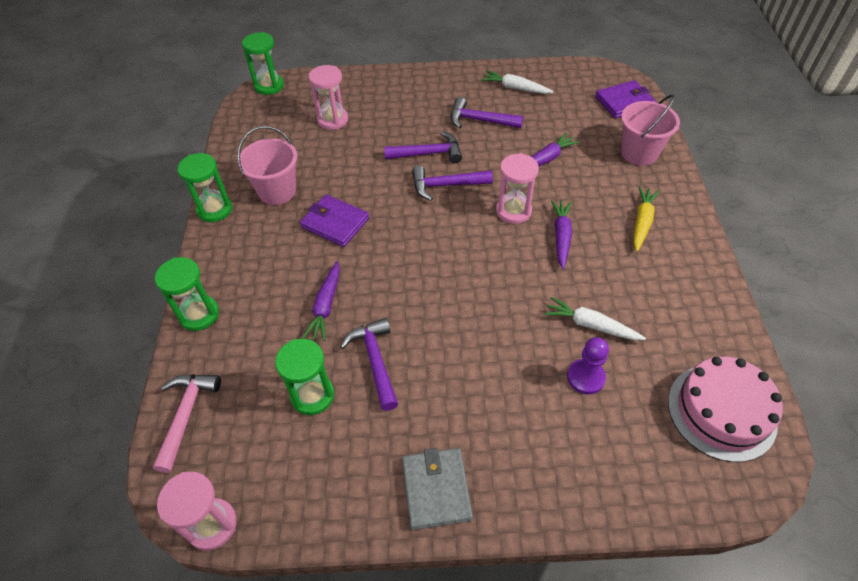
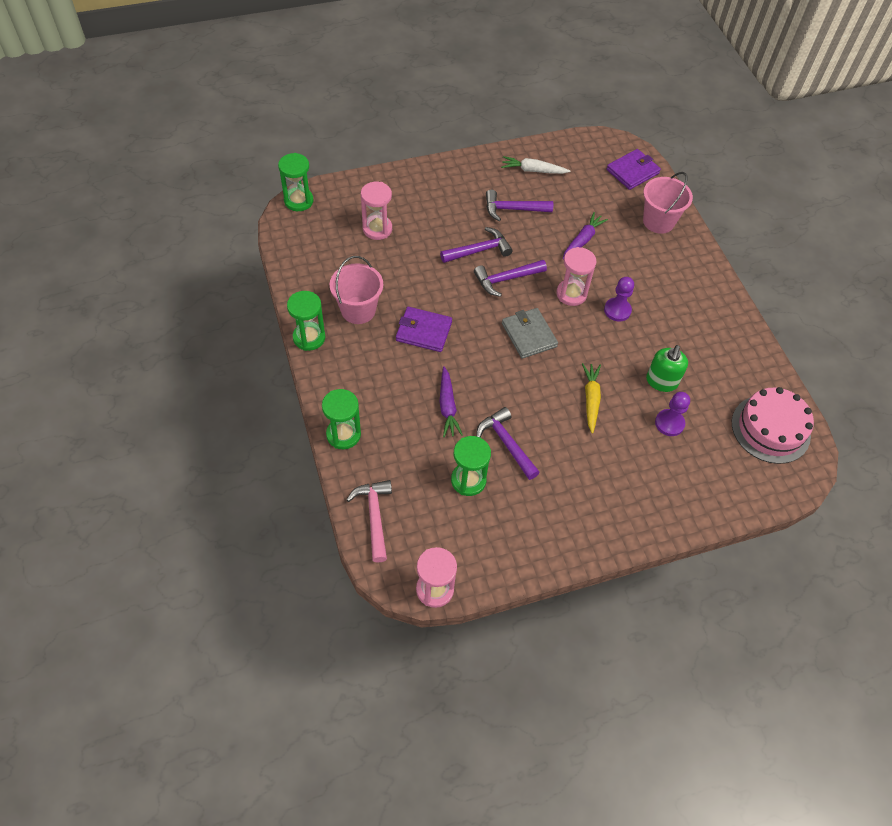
camera: 20 degrees left, 5 degrees up
(436, 489) = (588, 527): grey wallet -> grey wallet (529, 335)
(561, 236) = (617, 310): purple carrot -> purple pawn
(590, 325) = (661, 381): white carrot -> green soap dispenser
(642, 222) = (677, 286): yellow carrot -> yellow carrot (591, 399)

